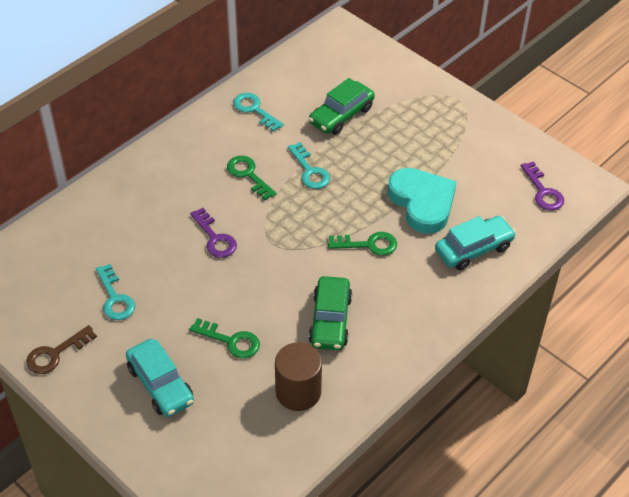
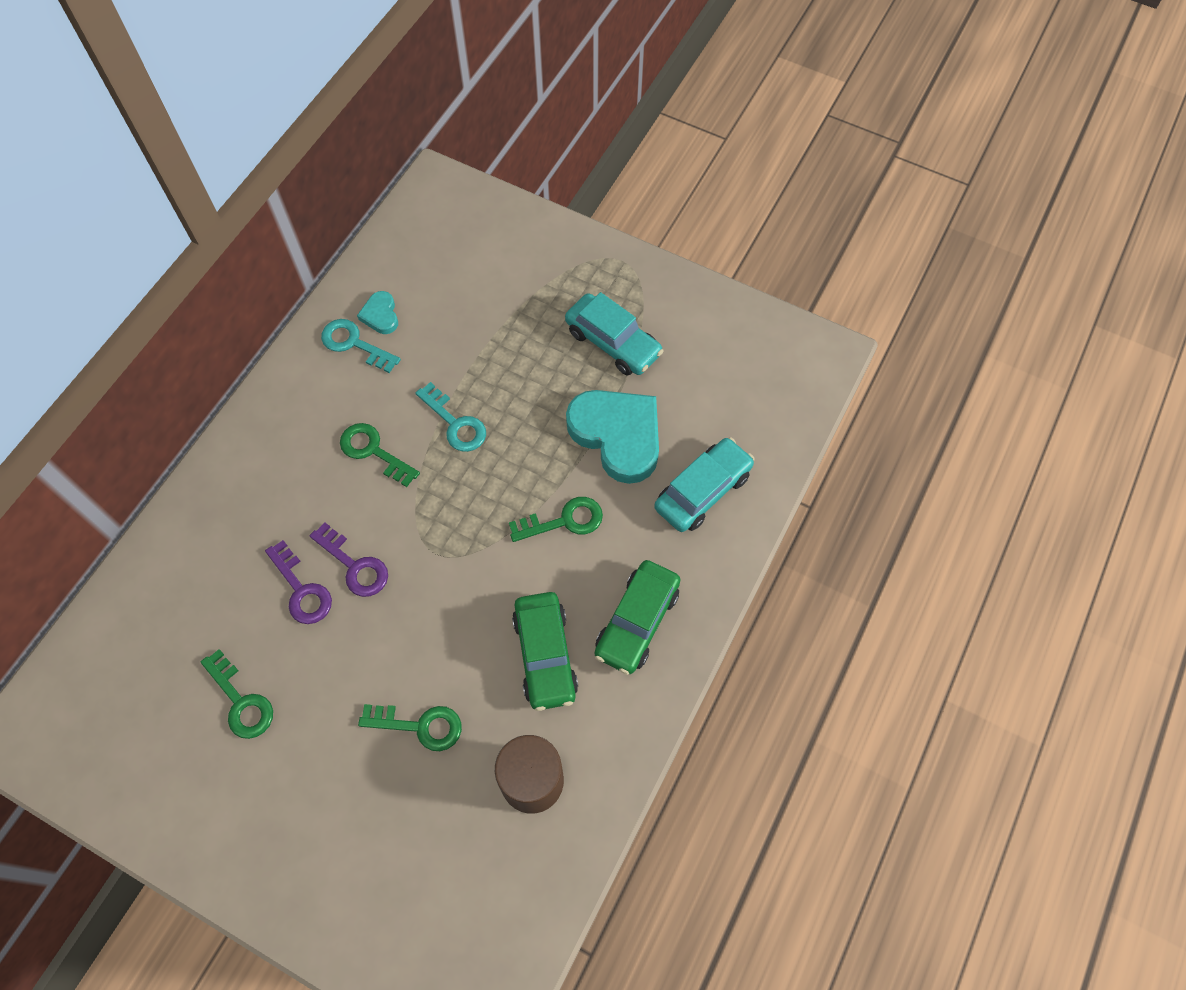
camera: 15 degrees left, 15 degrees up
(55, 354) = (181, 817): brown key -> none
(115, 298) = (241, 701): turquoise key -> green key
(160, 384) = (342, 824): turquoise car -> turquoise car (613, 342)
(278, 97) = (380, 315): none -> turquoise heart
(341, 115) = (474, 324): green car -> green car (637, 622)
(543, 191) = (768, 378): purple key -> purple key (301, 590)

